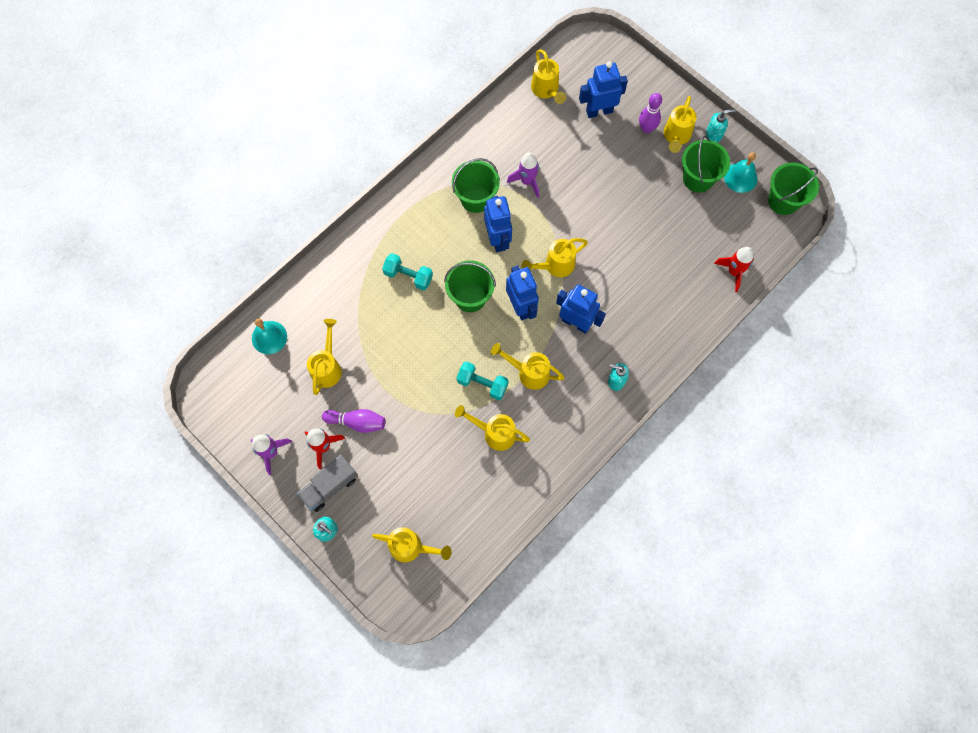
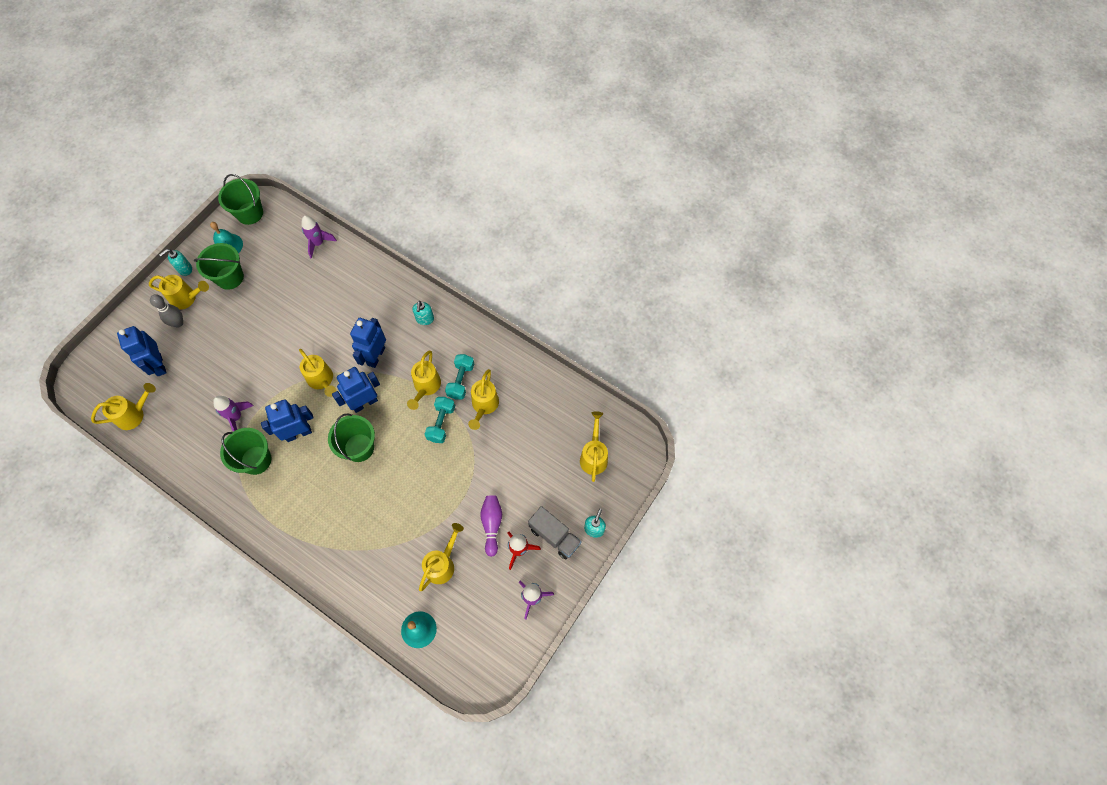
camera: 100 degrees left, 5 degrees down
(327, 367) = (442, 564): yellow watering can -> yellow watering can turned 120 degrees clockwise
(408, 276) = (342, 507): turquoise dumbbell -> turquoise dumbbell (461, 381)
(646, 128) = (178, 323): purple bowling pin -> grey bowling pin
(714, 134) = (184, 269): turquoise soap dispenser -> turquoise soap dispenser turned 105 degrees counterclockwise
(733, 272) = (318, 243): red rocket -> purple rocket

